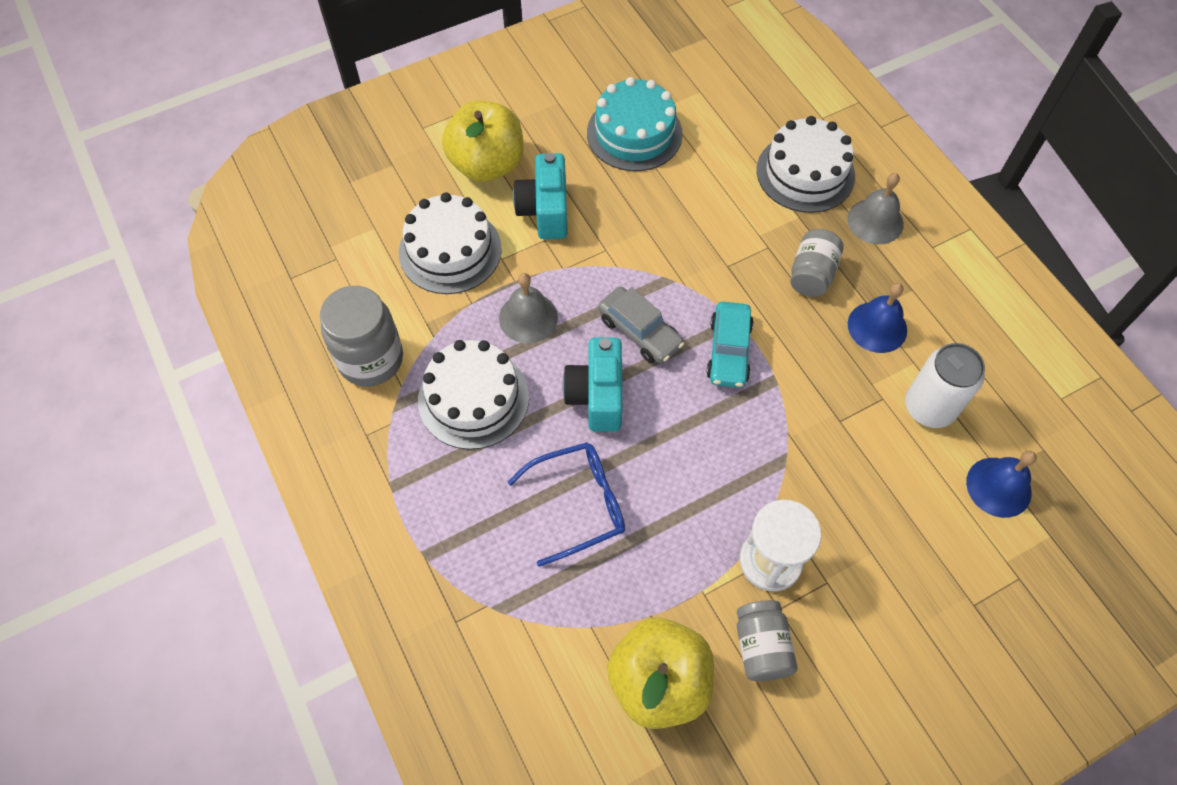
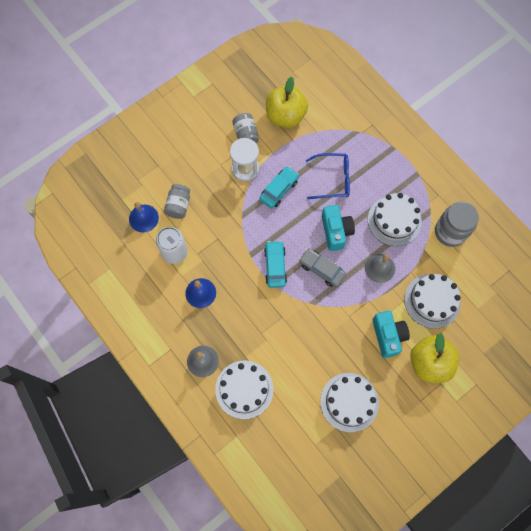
camera: 170 degrees right, 10 degrees up
(578, 504) = (333, 179): blue glasses -> blue glasses turned 150 degrees counterclockwise
(634, 133) = (349, 402): turquoise cake -> white cake
(700, 500) = (279, 190): none -> turquoise car
(811, 274) = (236, 319): grey jar -> grey jar (178, 205)

